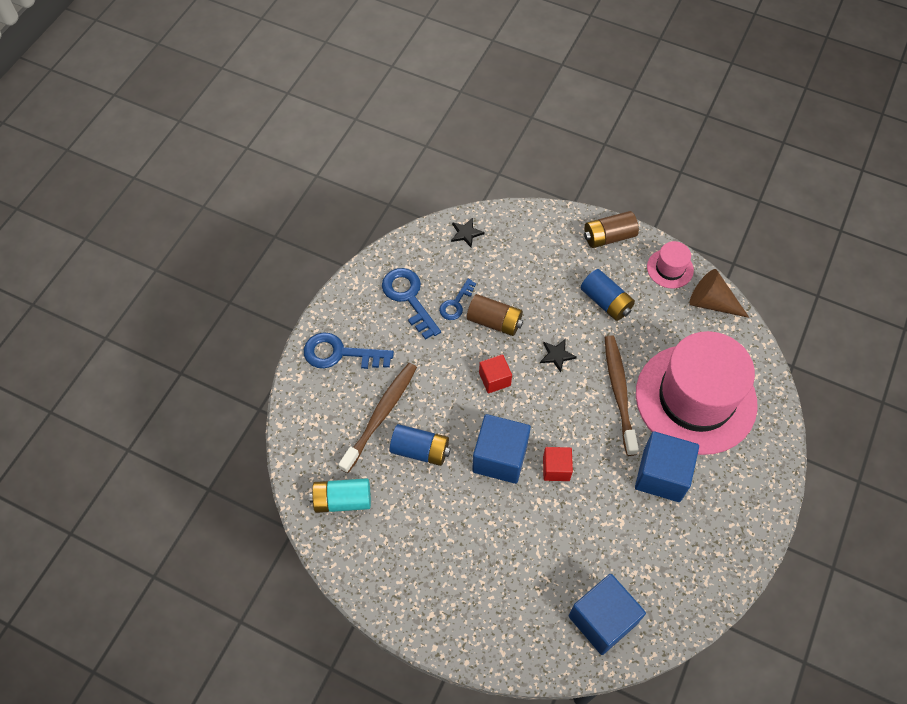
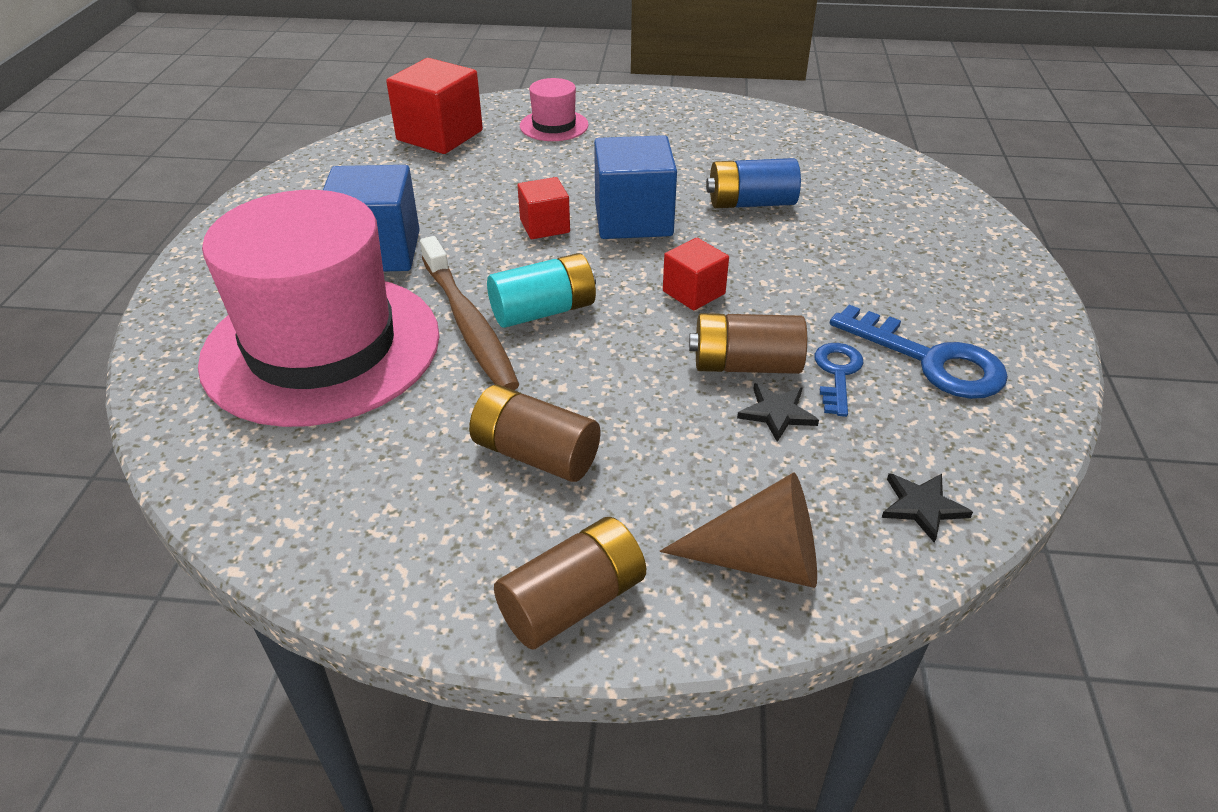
camera: 160 degrees right, 20 degrees down
(340, 353) = (964, 266): blue key -> none
(342, 500) = (812, 150): turquoise battery -> turquoise battery (543, 311)
(381, 415) = (835, 221): brown toothbrush -> none
(557, 355) = (601, 346): black star -> black star (777, 413)
(602, 620) = (440, 135): blue cube -> red cube
(606, 302) = (535, 454): blue battery -> brown battery
(670, 268) = (393, 567): pink hat -> pink hat (554, 125)
(712, 303) = (281, 517): brown cone -> brown cone (759, 560)

